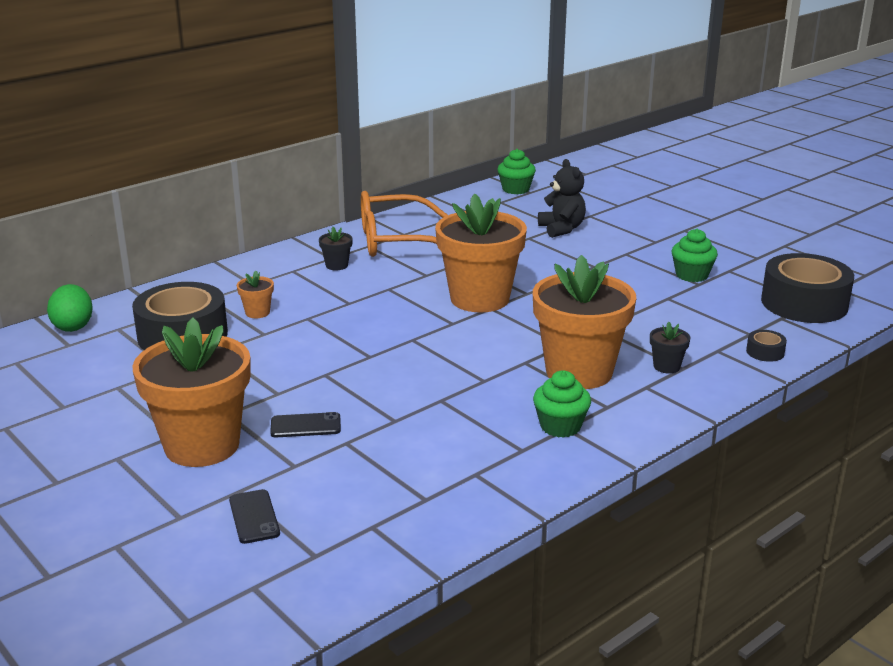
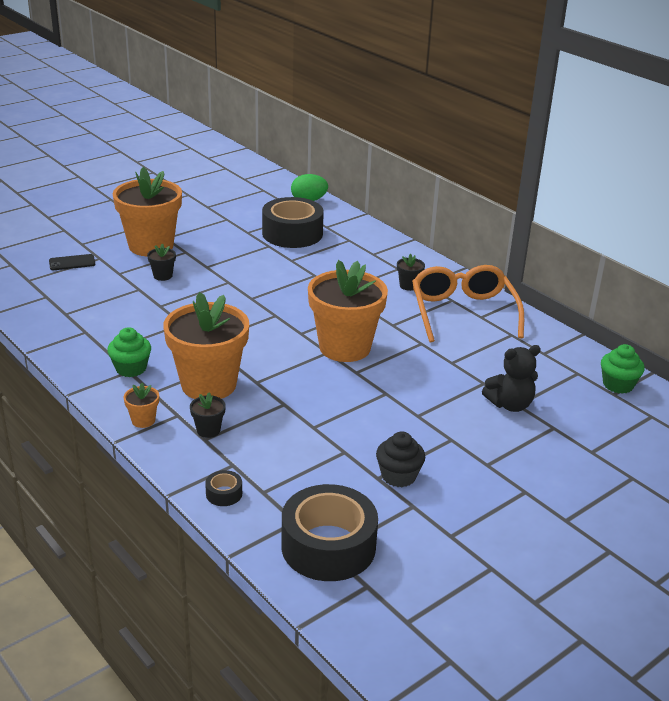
camera: 90 degrees right, 5 degrees up
(257, 312) = (324, 257): orange flower pot -> orange flower pot (143, 420)
(305, 426) = (163, 276): black phone -> black flower pot
(691, 275) = (398, 476): green cupcake -> black cupcake

